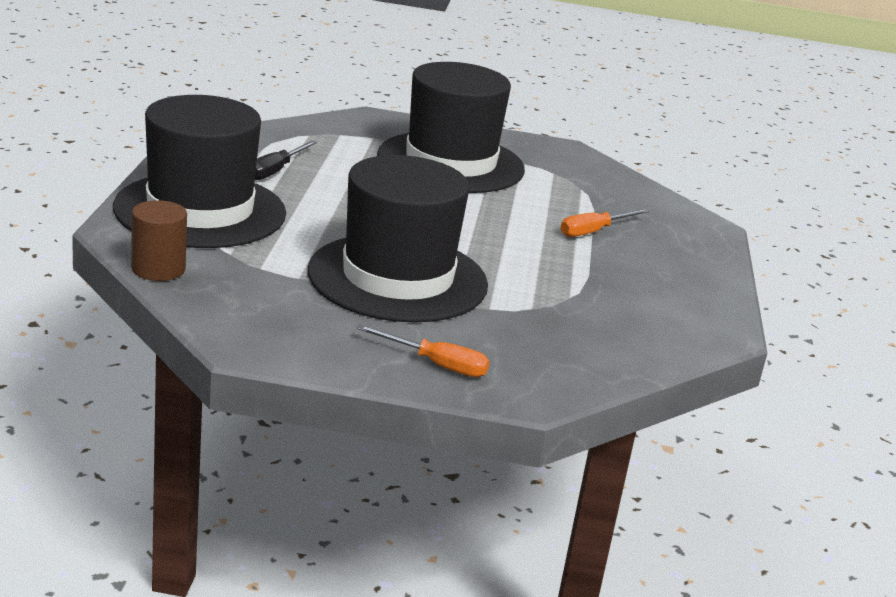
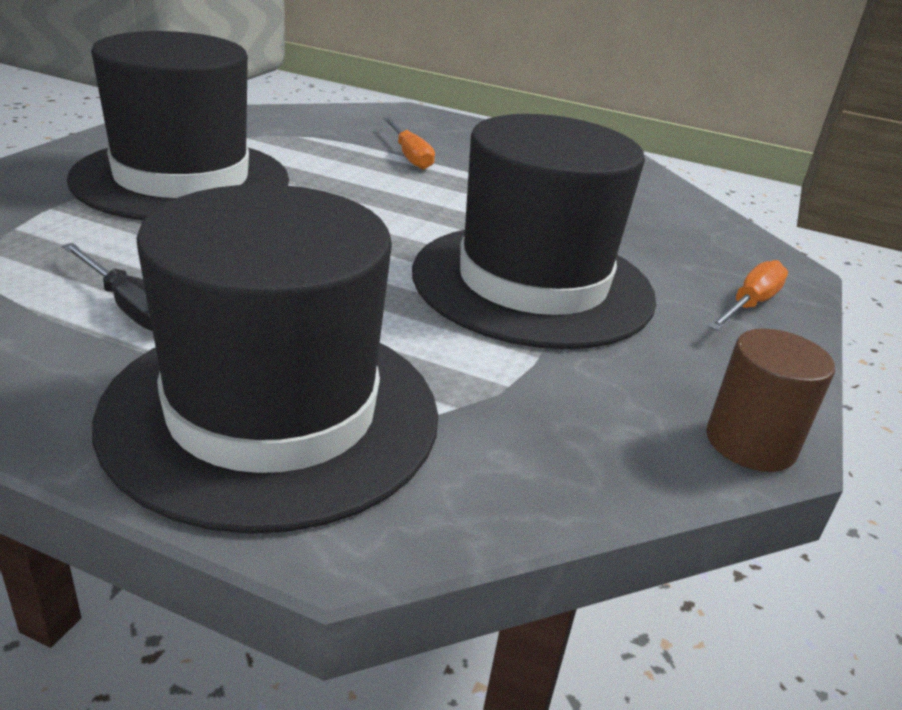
camera: 75 degrees left, 5 degrees up
(158, 269) = (520, 499): brown cylinder -> brown cylinder (750, 443)

